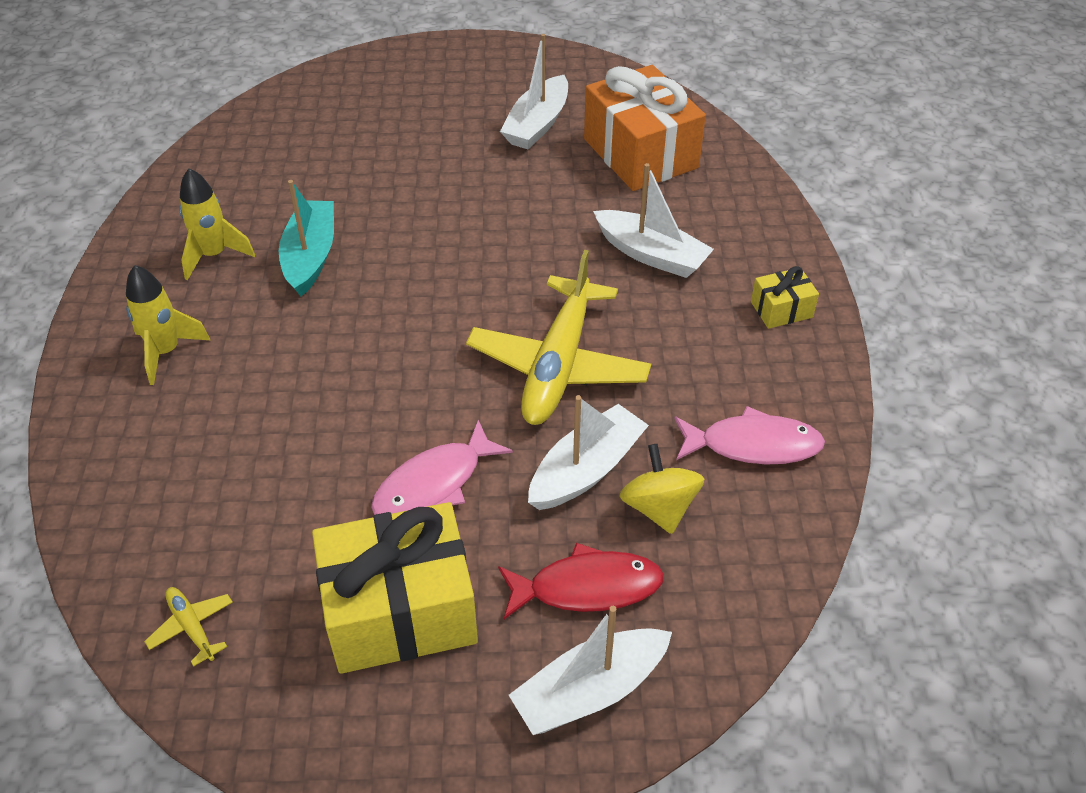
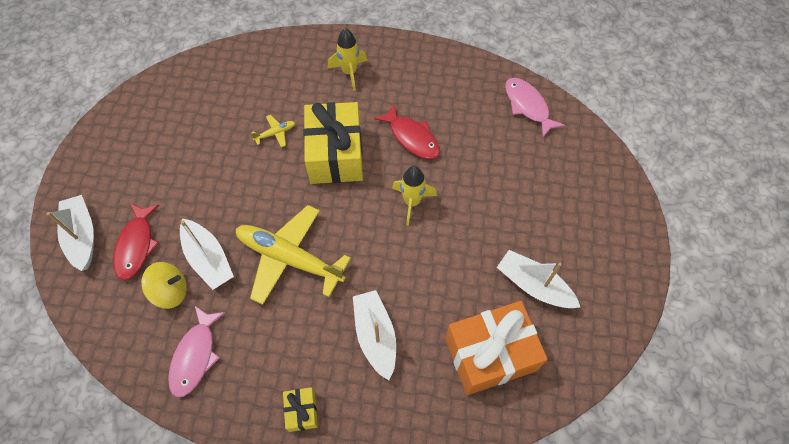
camera: 100 degrees right, 15 degrees up
(192, 627) = (179, 86): yellow plane -> yellow plane (275, 133)
(214, 255) = (422, 91): yellow rocket -> yellow rocket (412, 202)
(310, 256) = (412, 137): turquoise boat -> red fish
(400, 611) = (156, 163): yellow gift -> yellow gift (335, 155)
(434, 483) = (224, 185): pink fish -> pink fish (528, 106)
(651, 254) = (375, 336): white boat -> white boat turned 120 degrees clockwise

